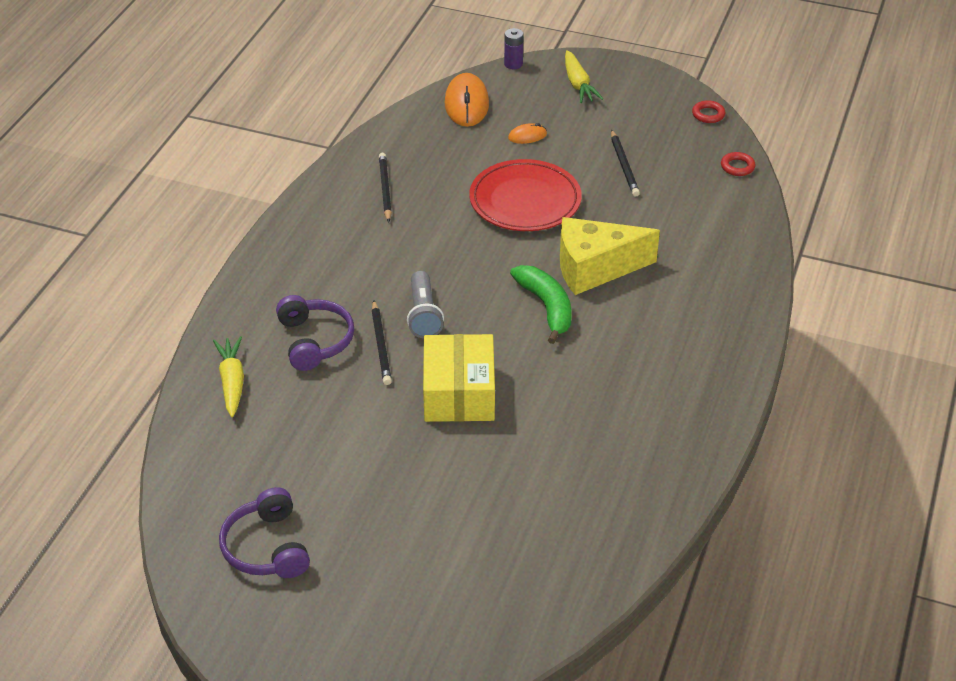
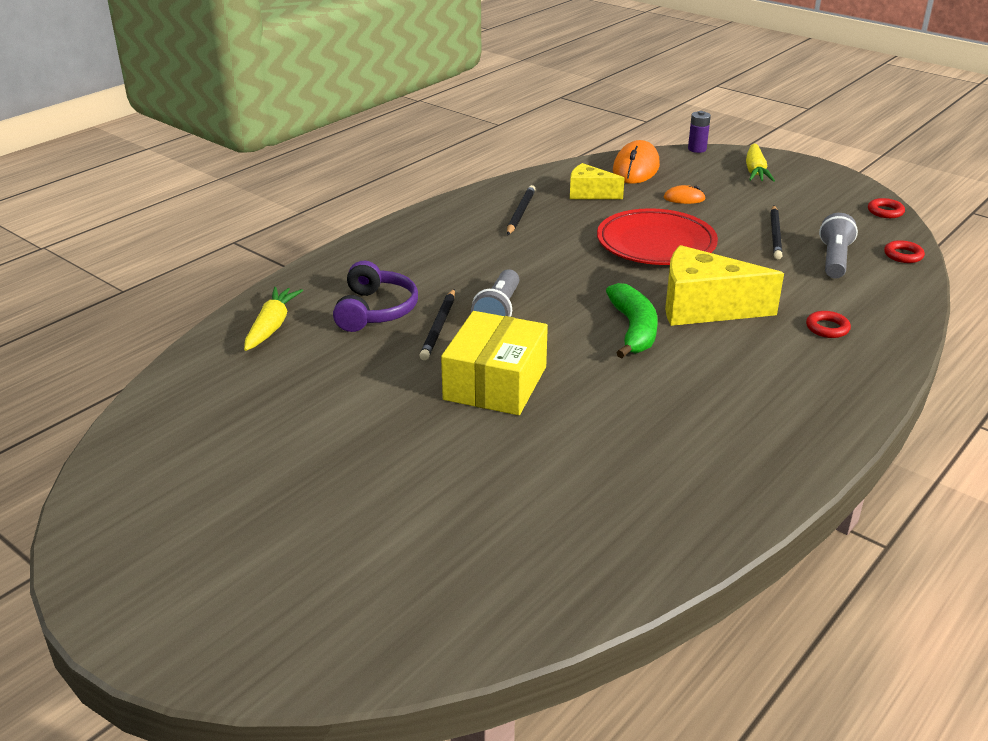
camera: 20 degrees right, 10 degrees down
(267, 547) = (197, 475): purple headphones -> none
(438, 148) = (589, 193): none -> yellow cheese
(682, 185) = (834, 259): none -> grey flashlight
(701, 266) = (827, 328): none -> red ring

